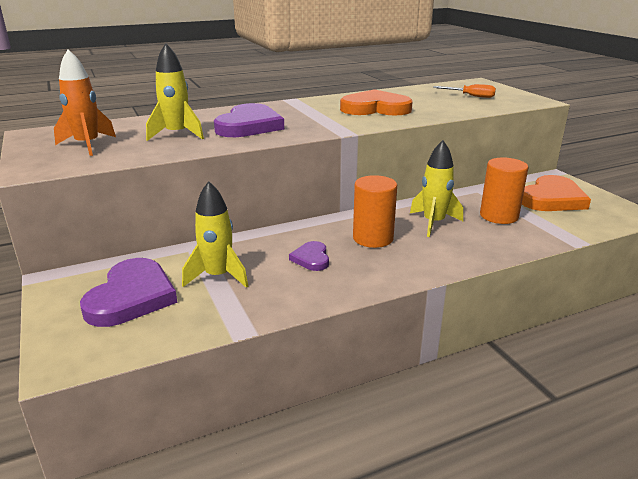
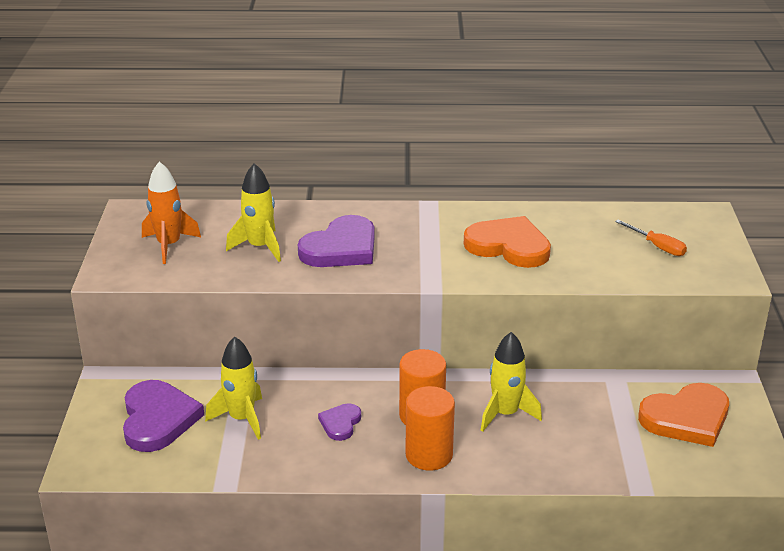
camera: 25 degrees right, 5 degrees up
(131, 297) = (158, 419): purple heart -> purple heart turned 45 degrees counterclockwise
(499, 216) = (590, 425): orange cylinder -> orange cylinder (429, 455)

